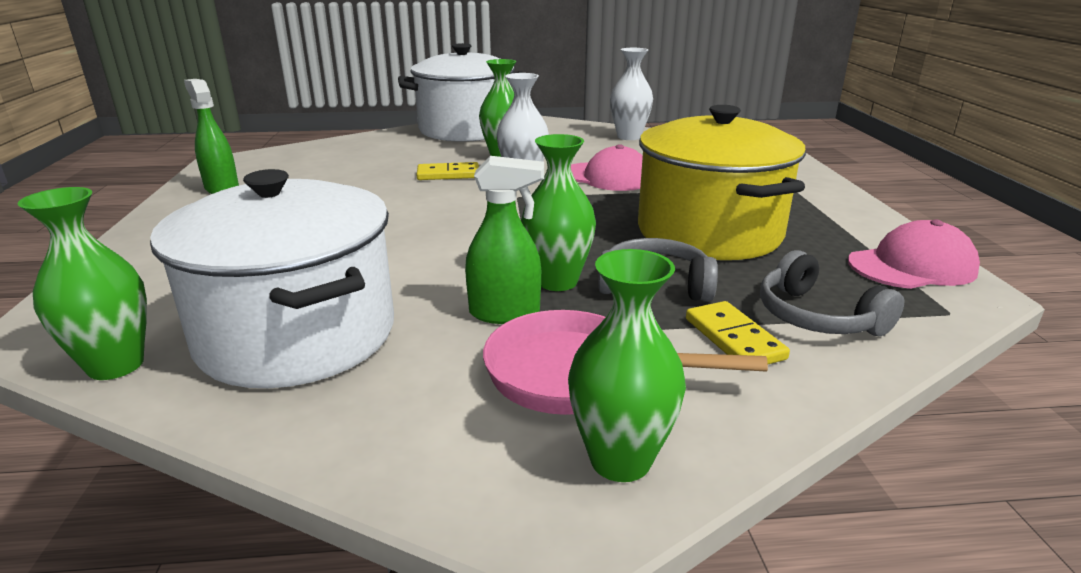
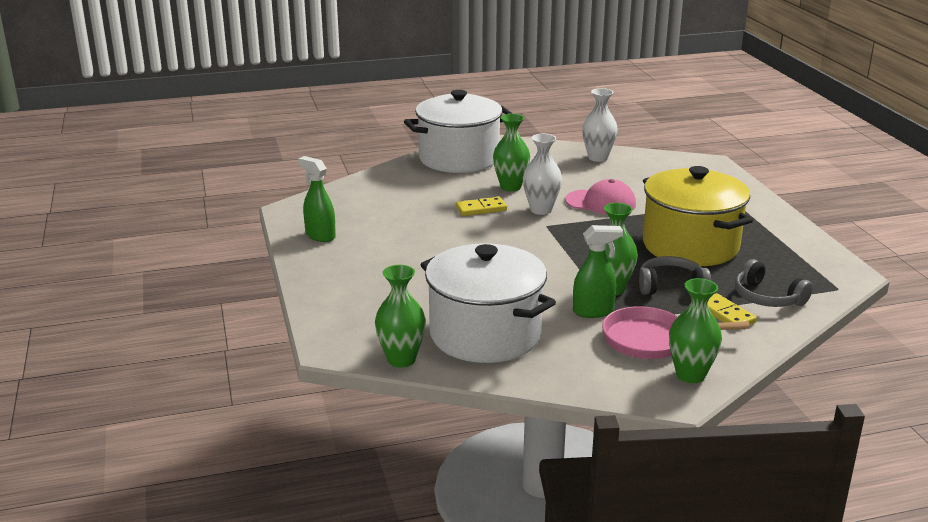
camera: 10 degrees left, 0 degrees up
(912, 266) = (817, 260): pink cap -> none

